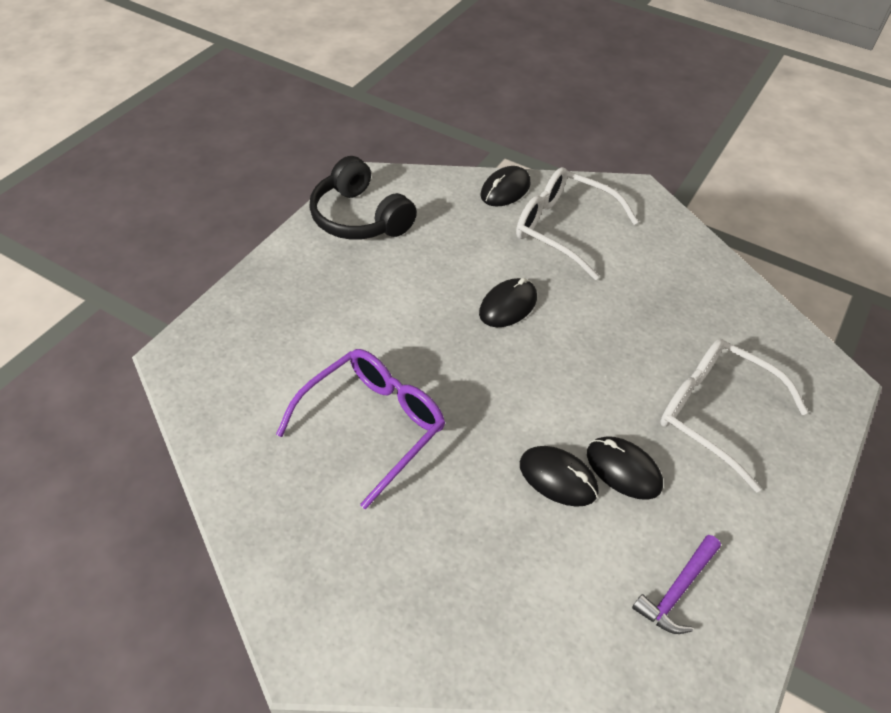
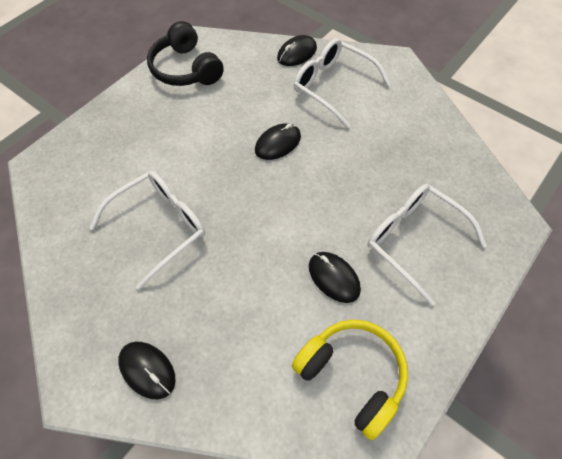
camera: 10 degrees right, 10 degrees up
(373, 425) = (159, 227): purple glasses -> white glasses
(558, 478) = (283, 279): black mouse -> black mouse (147, 370)
(677, 590) = (352, 375): purple hammer -> yellow headphones

